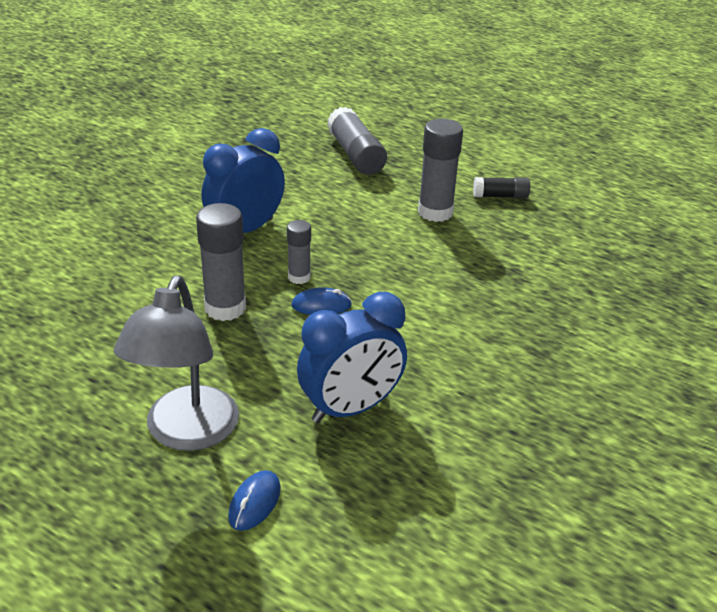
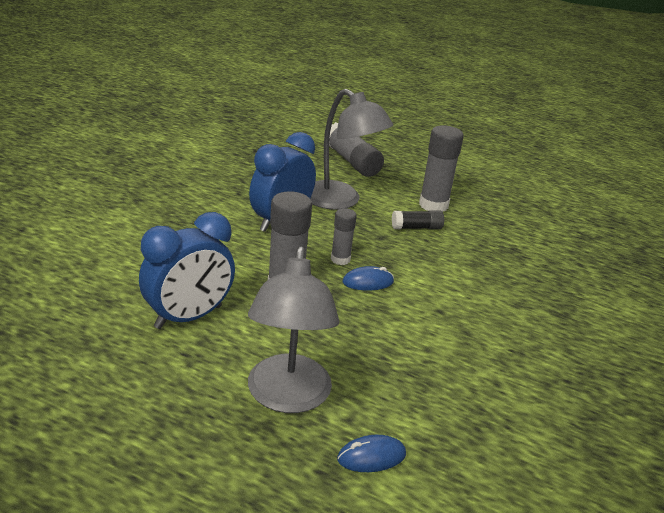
camera: 10 degrees left, 5 degrees down
(254, 503) = (371, 457): blue mouse -> blue mouse turned 60 degrees clockwise
(324, 205) = (341, 201): none -> grey lamp
(351, 409) = (425, 368): blue clock -> blue clock (188, 317)
(500, 196) = (480, 192): black glue stick -> black glue stick (416, 227)

